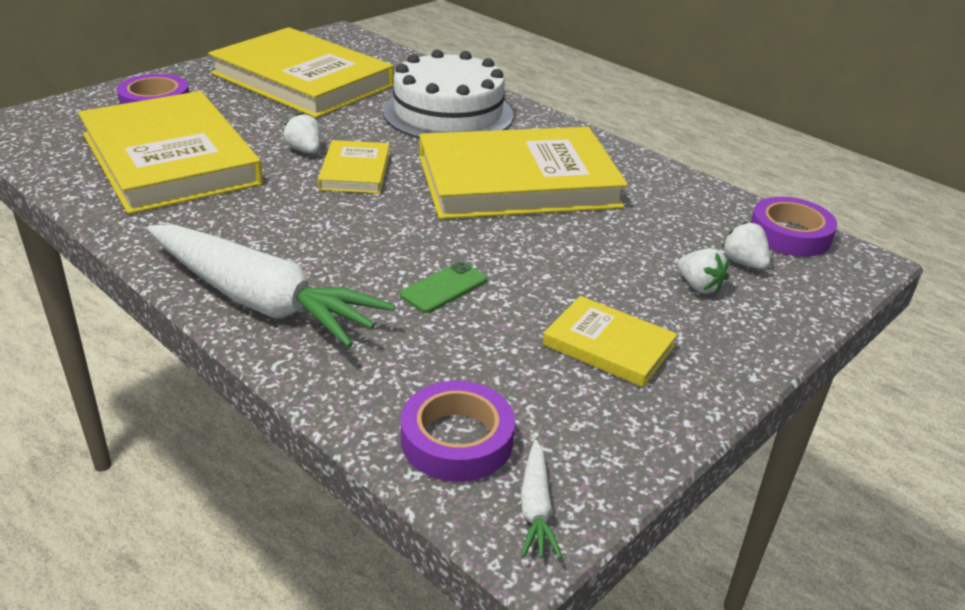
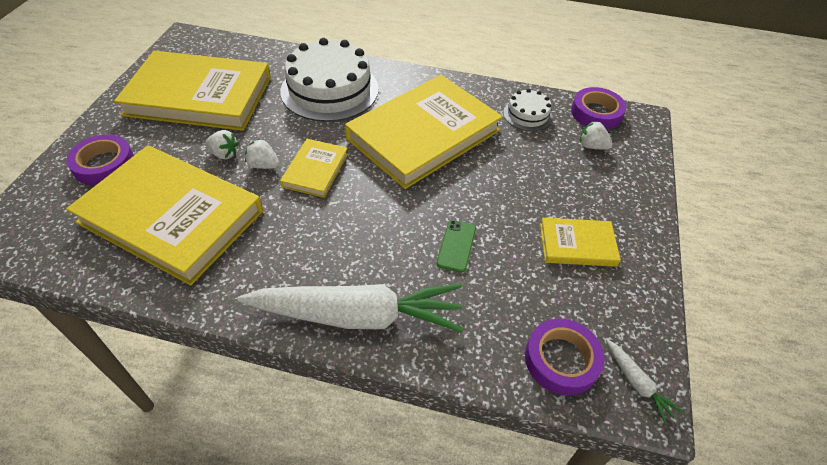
camera: 30 degrees left, 15 degrees up
(355, 171) = (315, 170): yellow book -> yellow book turned 45 degrees clockwise
(681, 206) = (527, 115): none -> white cake
(699, 286) = (585, 175): white strawberry -> white strawberry (224, 154)

